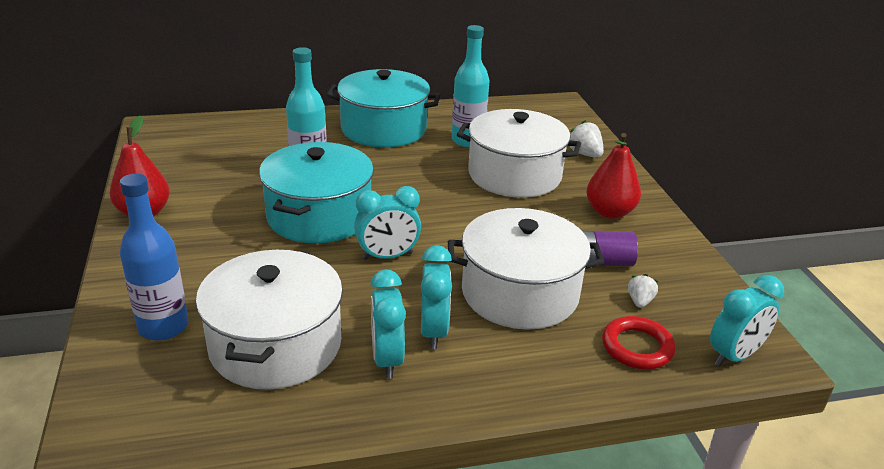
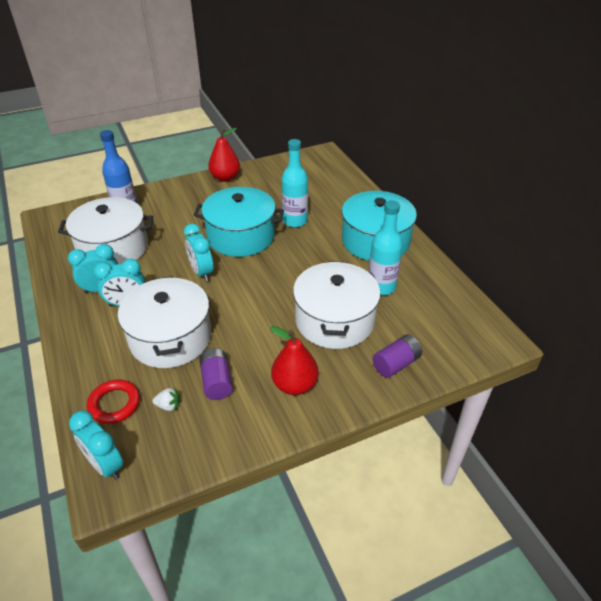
camera: 80 degrees right, 10 degrees up
(584, 154) = (396, 364): white strawberry -> purple battery

